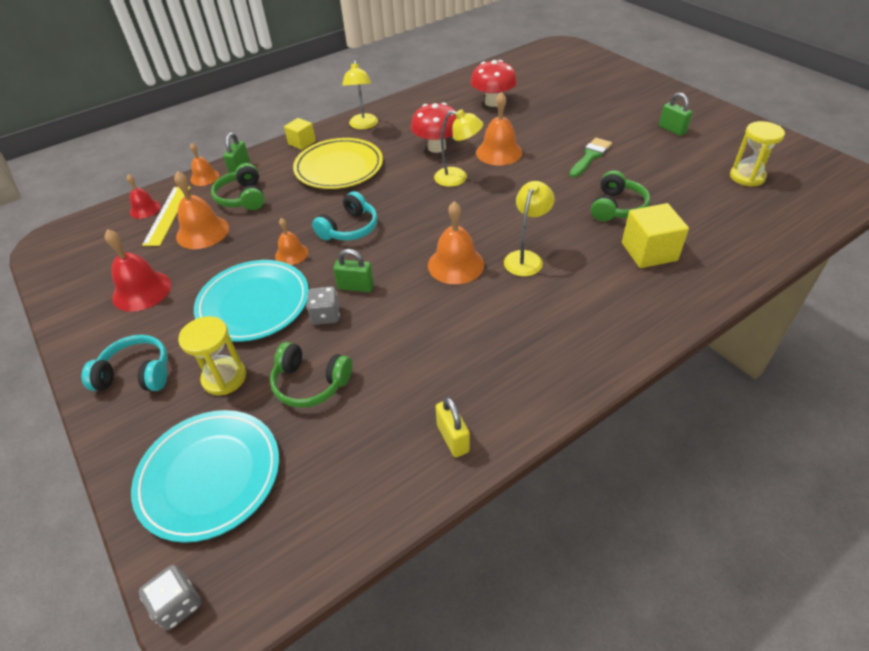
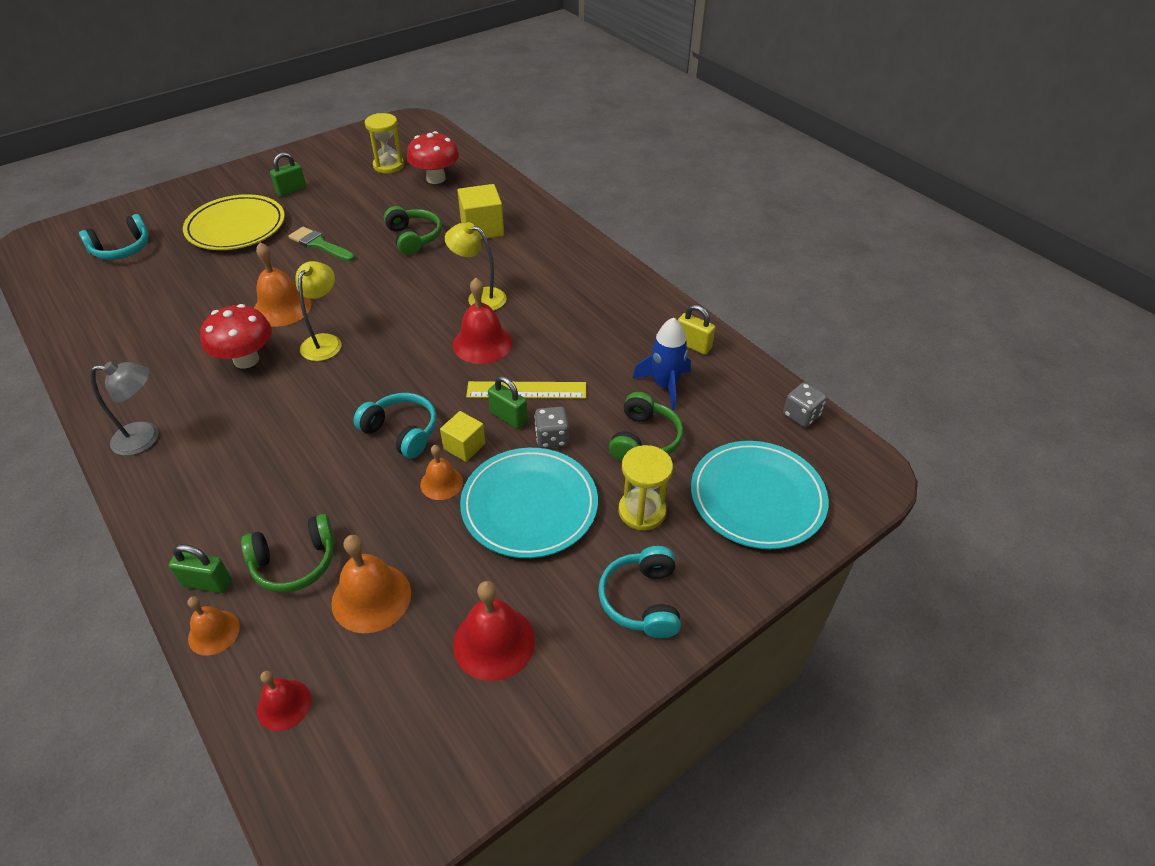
camera: 95 degrees left, 0 degrees up
(167, 215) = (312, 661): yellow ruler -> yellow ruler (526, 390)
(178, 604) = (870, 493): grey dice -> grey dice (801, 415)
(302, 142) = (161, 510): yellow cube -> yellow cube (464, 446)
(339, 167) = (255, 456): yellow plate -> yellow plate (236, 227)
(356, 287) = (508, 417): green padlock -> green padlock turned 60 degrees counterclockwise
(363, 125) = (146, 438): yellow lamp -> grey lamp
(385, 405) = (665, 385): none -> blue rocket
(452, 438) = (693, 345): yellow padlock -> yellow padlock turned 60 degrees clockwise
(455, 264) = (482, 343): orange bell -> red bell
(493, 102) = (155, 309): red mushroom -> red mushroom (436, 178)
(561, 76) = (122, 249): none -> turquoise headphones
(617, 207) = (414, 238): green headphones -> green headphones turned 45 degrees clockwise

